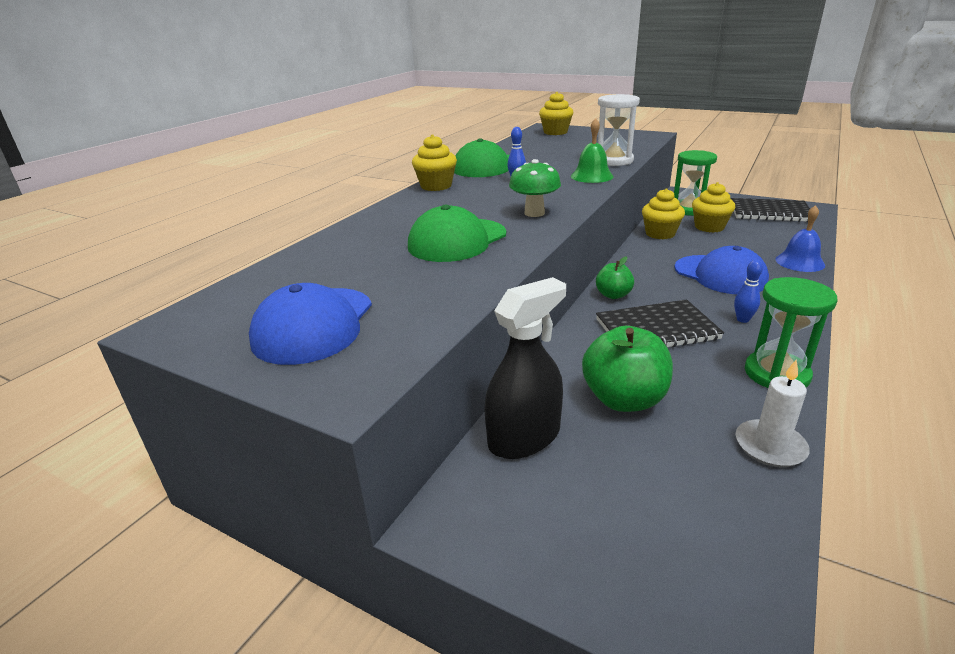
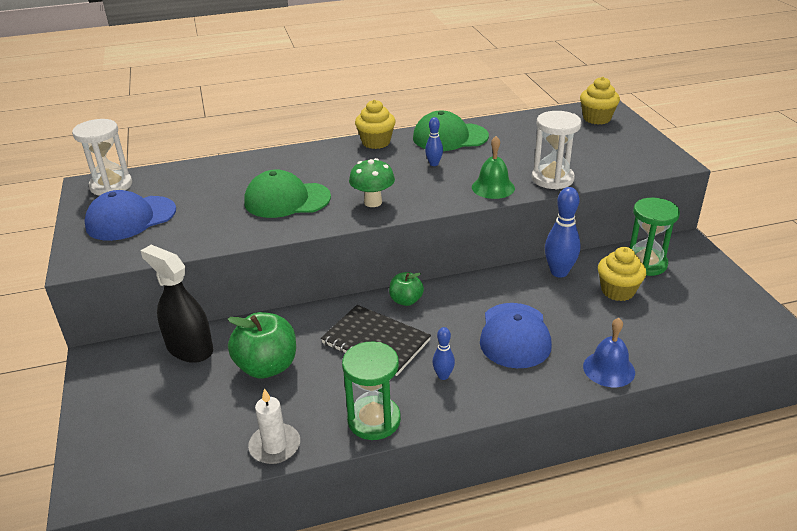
camera: 45 degrees right, 5 degrees up
(206, 315) = (111, 186): none -> white hourglass
(524, 437) = (189, 348): black spray bottle -> black spray bottle turned 150 degrees counterclockwise
(660, 234) = (559, 272): yellow cupcake -> blue bowling pin
(770, 212) = (718, 311): black notebook -> none

